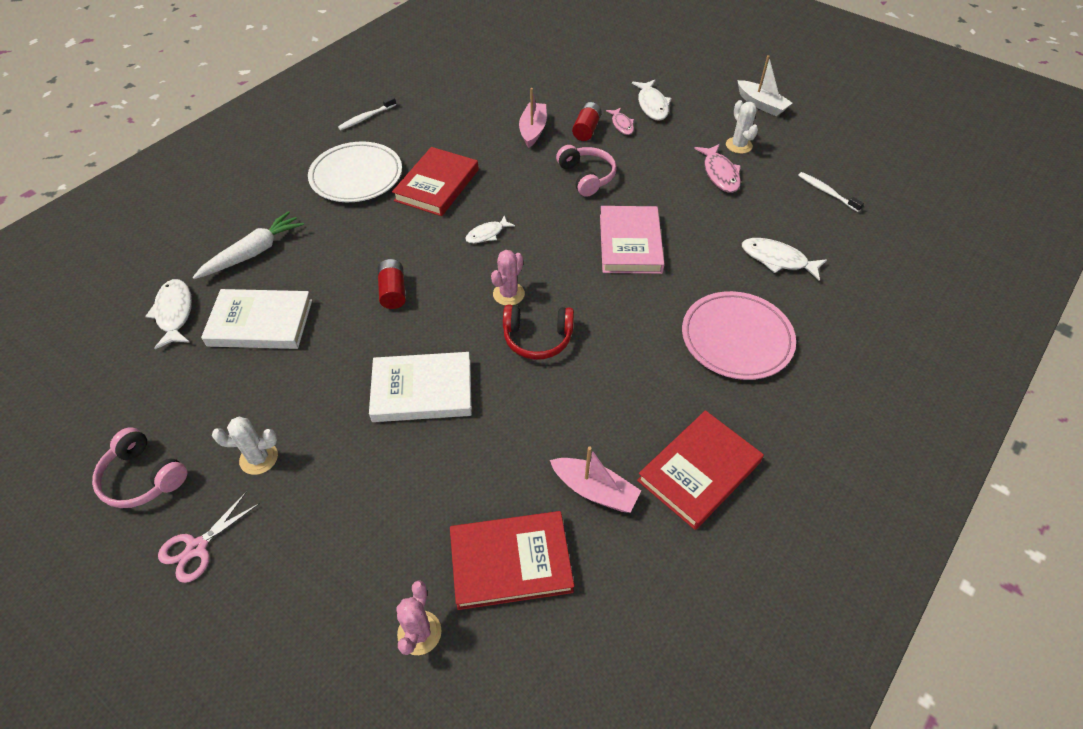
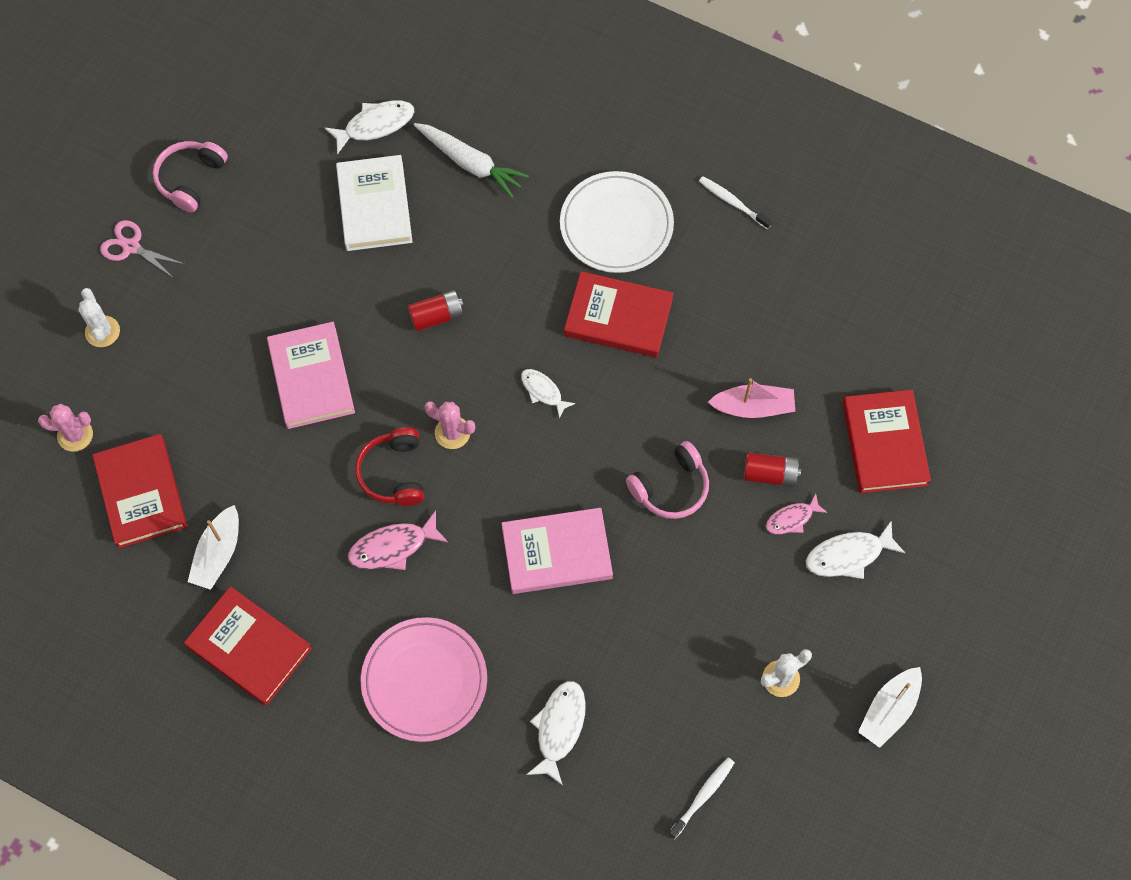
camera: 80 degrees right, 15 degrees up
(259, 458) = (219, 261): white cactus -> white cactus (102, 331)
(422, 390) = (311, 378): white book -> pink book
(575, 80) = (884, 444): none -> red book
(594, 490) = (218, 553): pink boat -> white boat
(720, 174) = (712, 654): pink fish -> pink fish (393, 547)

